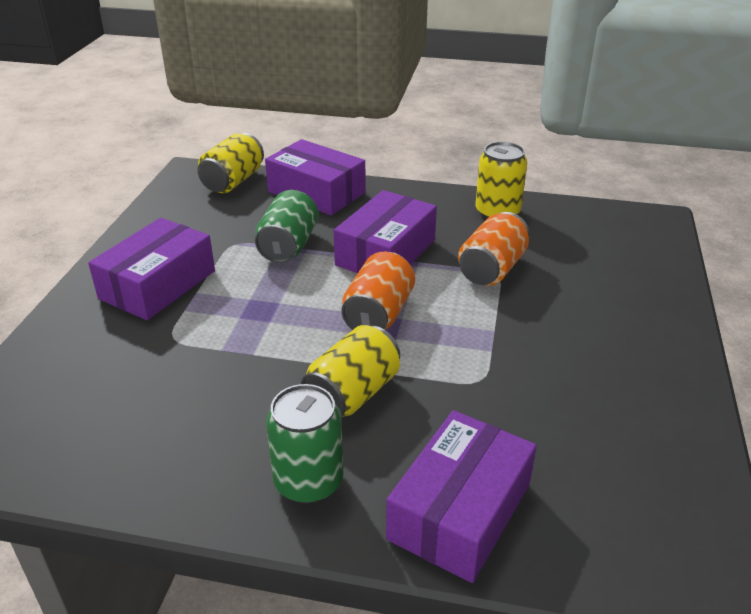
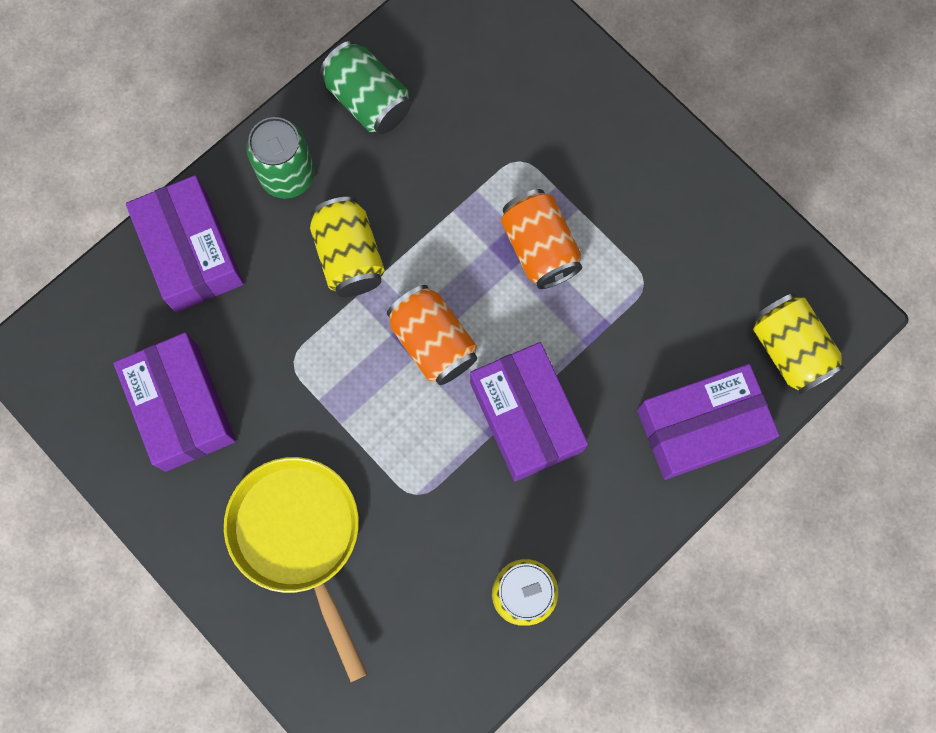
camera: 125 degrees right, 40 degrees up
(158, 285) = (613, 182): purple box -> purple box (181, 407)
(288, 246) = (604, 331): green can -> green can (368, 101)
(492, 269) = (426, 497): orange can -> orange can (539, 248)
(595, 310) = (299, 537): none -> yellow pan

